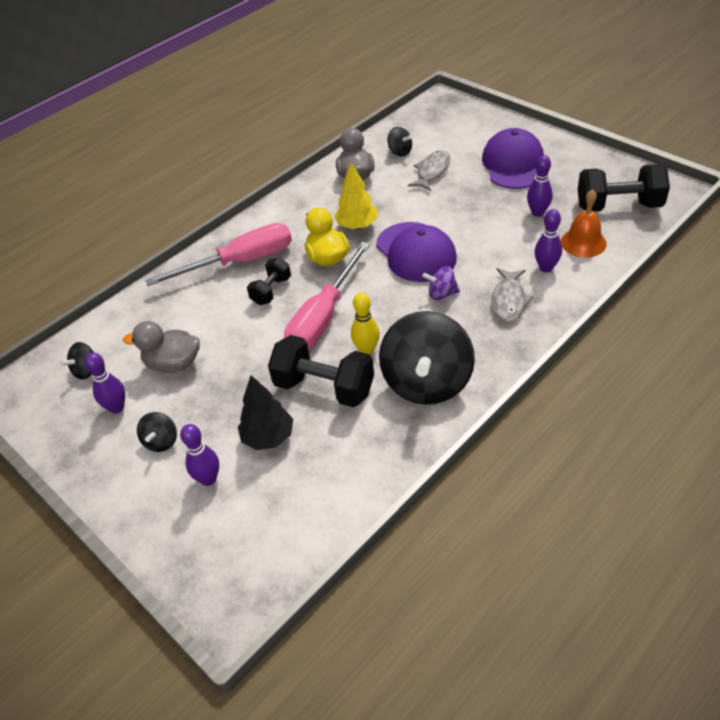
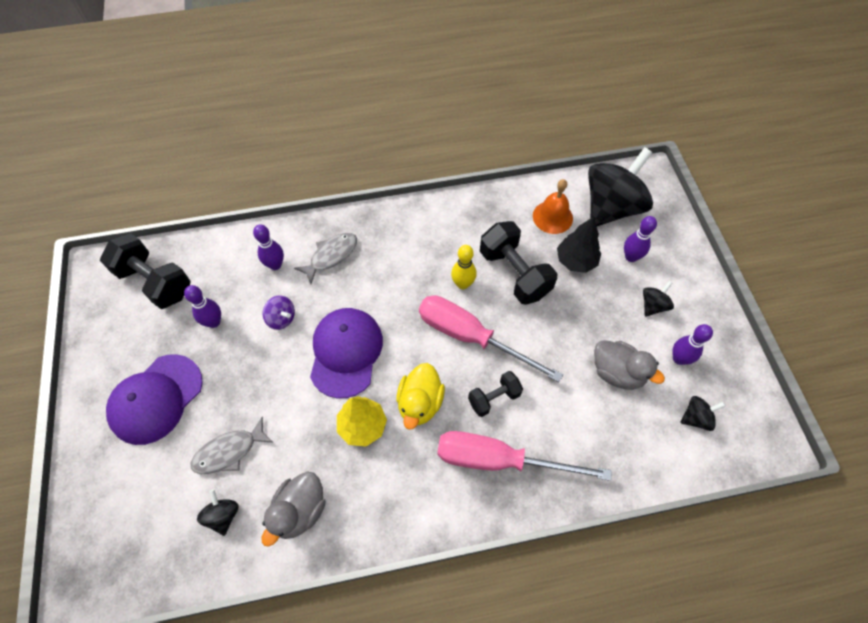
camera: 150 degrees left, 15 degrees up
(323, 317) = (471, 337): pink screwdriver -> pink screwdriver turned 120 degrees counterclockwise
(427, 383) = (445, 232): black spinning top -> black spinning top (611, 207)
(441, 294) = (368, 295): purple spinning top -> purple spinning top (281, 318)
(583, 242) = (224, 268): orange bell -> orange bell (552, 217)

